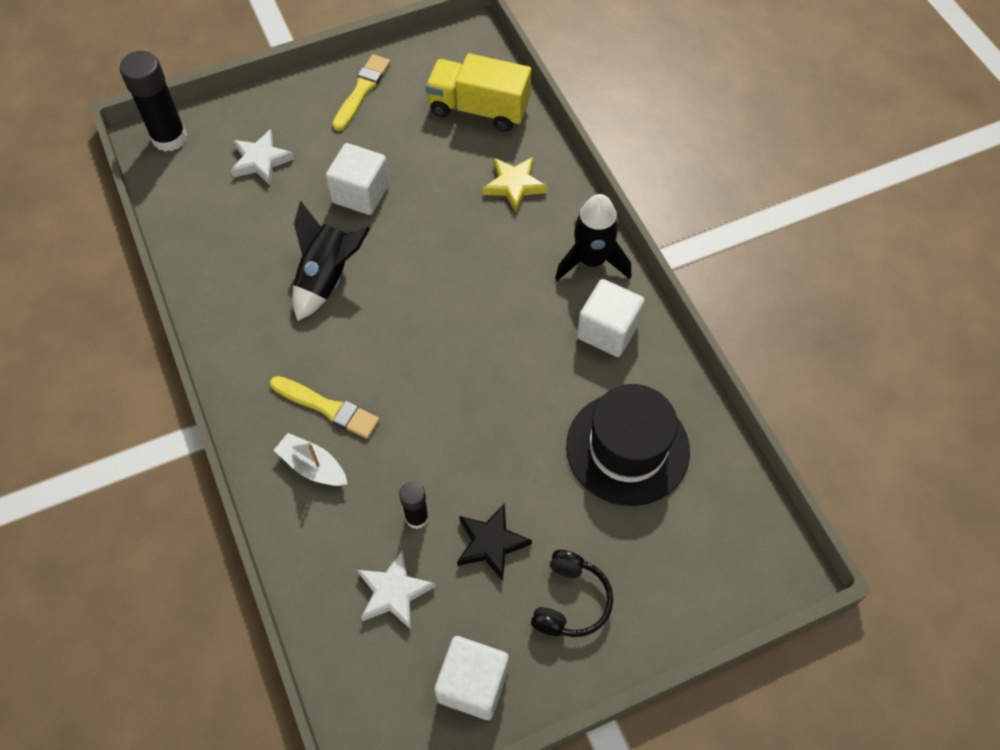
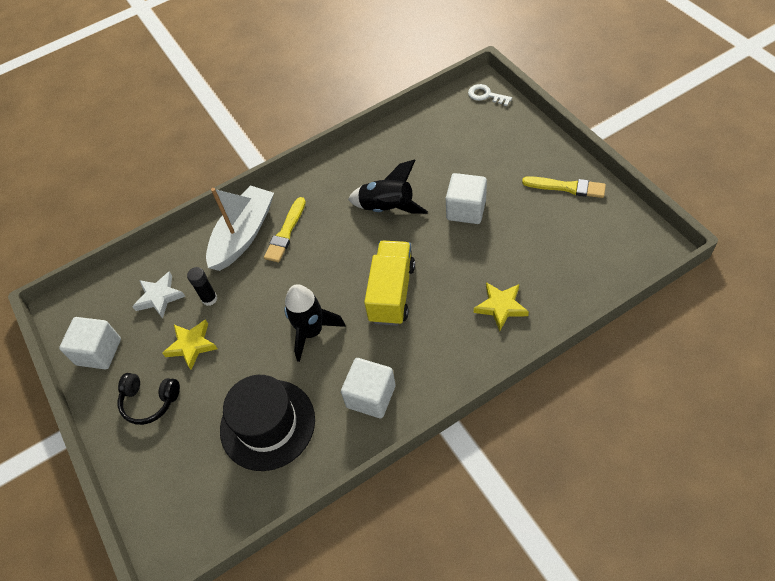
camera: 90 degrees right, 5 degrees down
(169, 138) = (486, 95): black glue stick -> white key
(261, 160) = (480, 147): white star -> none
(313, 466) = (243, 235): white boat -> white boat, size x1.89
(479, 109) = (575, 267): yellow truck -> yellow truck (392, 293)
(491, 543) = (191, 345): black star -> yellow star
(591, 261) = (437, 375): black rocket -> black rocket (311, 332)

